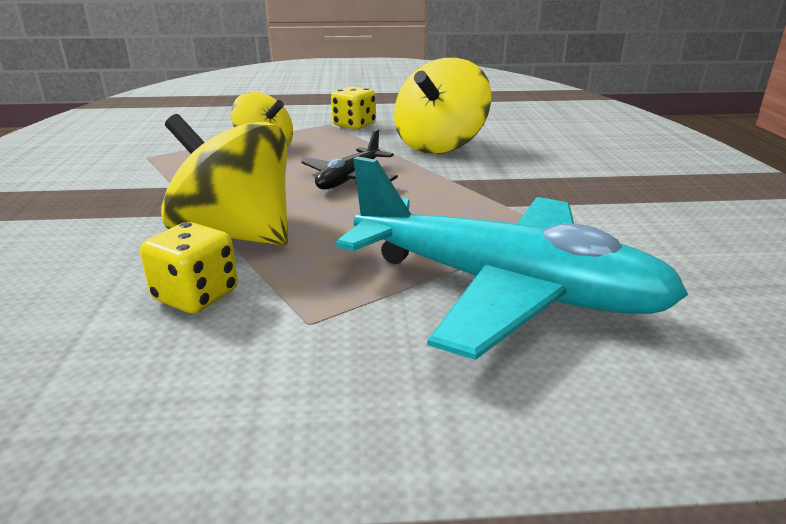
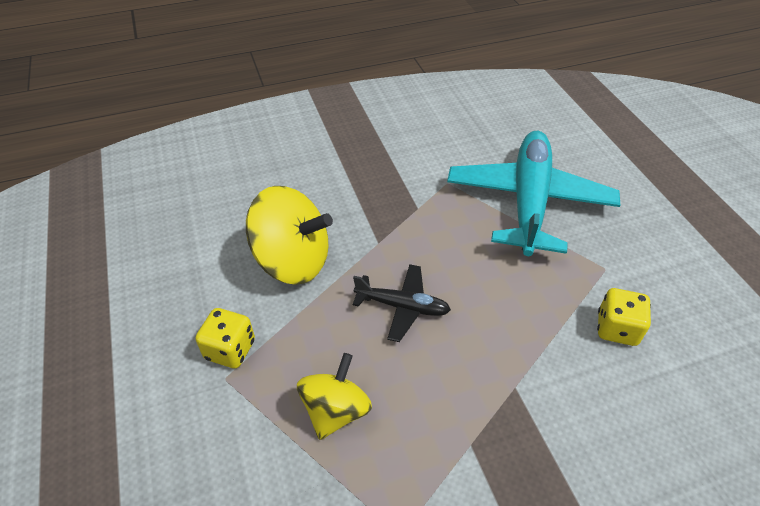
camera: 105 degrees left, 20 degrees up
(236, 235) = (537, 344): yellow spinning top -> none

